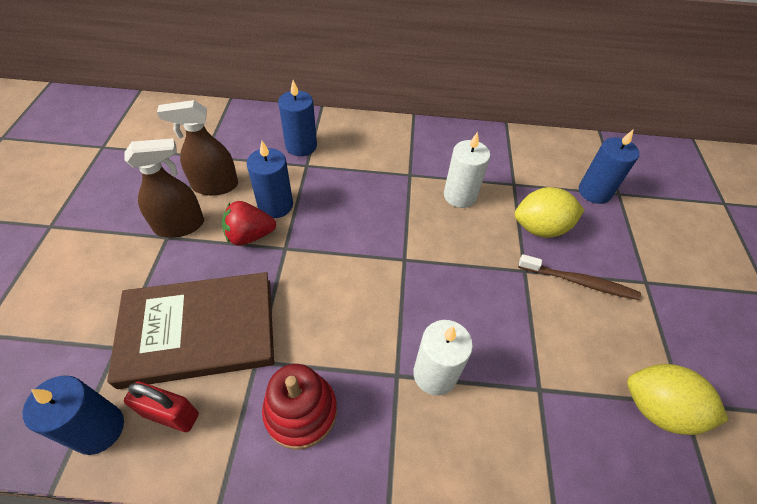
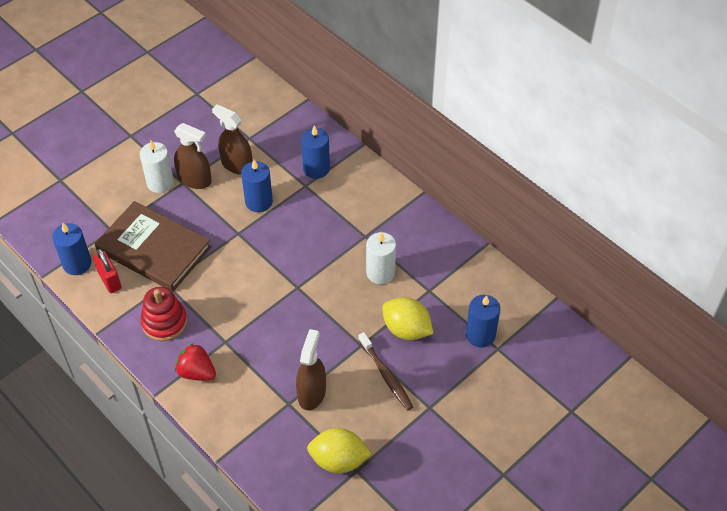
camera: 45 degrees right, 0 degrees up
(250, 236) = (226, 212): red strawberry -> red strawberry (196, 372)
(435, 374) = (244, 355): white candle -> white candle (160, 183)
(545, 357) = (311, 393): none -> brown spray bottle
(657, 409) = (338, 460): yellow lemon -> yellow lemon turned 60 degrees counterclockwise

